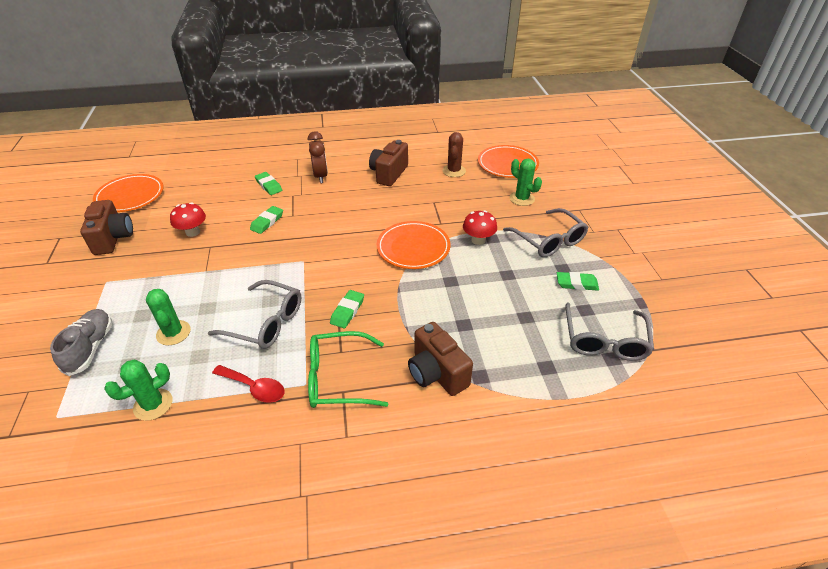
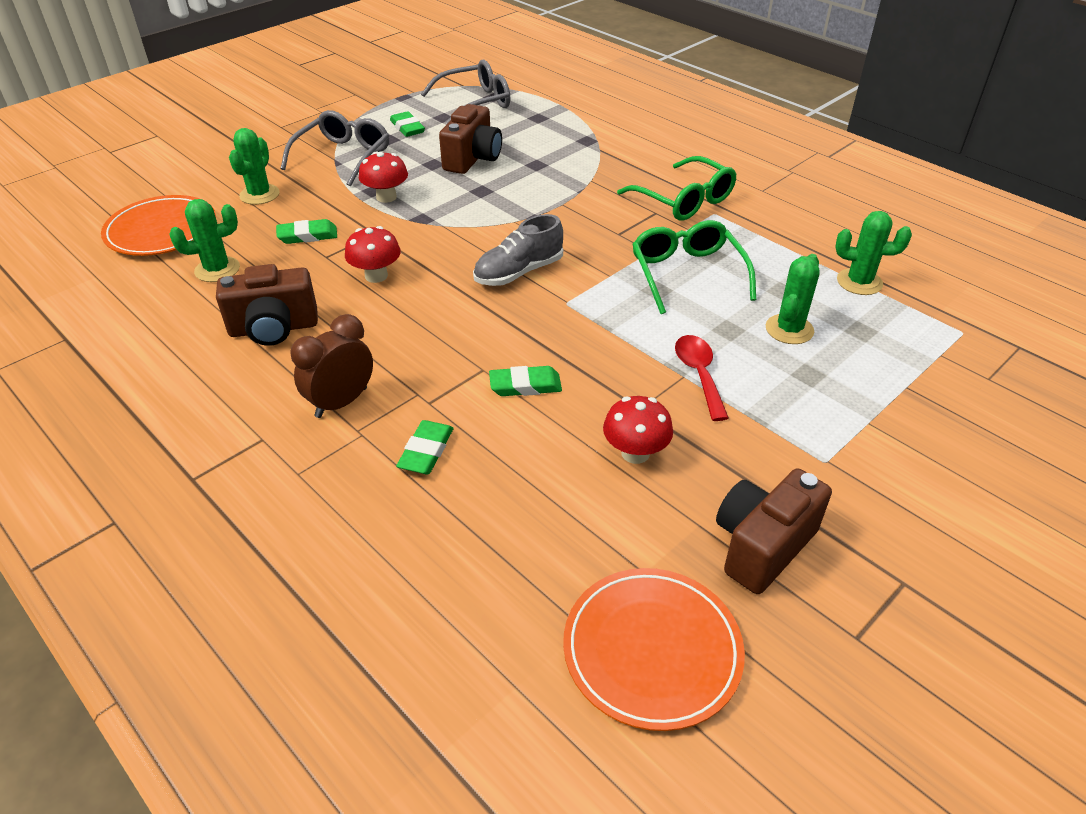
camera: 125 degrees left, 0 degrees up
(90, 348) = (895, 378): grey shoe -> grey shoe (518, 272)
(254, 388) = (758, 237): red spoon -> red spoon (699, 374)
(266, 322) = (687, 274): grey glasses -> green glasses
(347, 311) = (603, 232): green eraser -> green eraser (307, 235)
(399, 211) = (376, 276): none -> red mushroom
(413, 248) = (448, 233): orange plate -> none
(436, 373) = (610, 158): brown camera -> brown camera (472, 159)
(454, 171) = (217, 269): brown cactus -> green cactus

